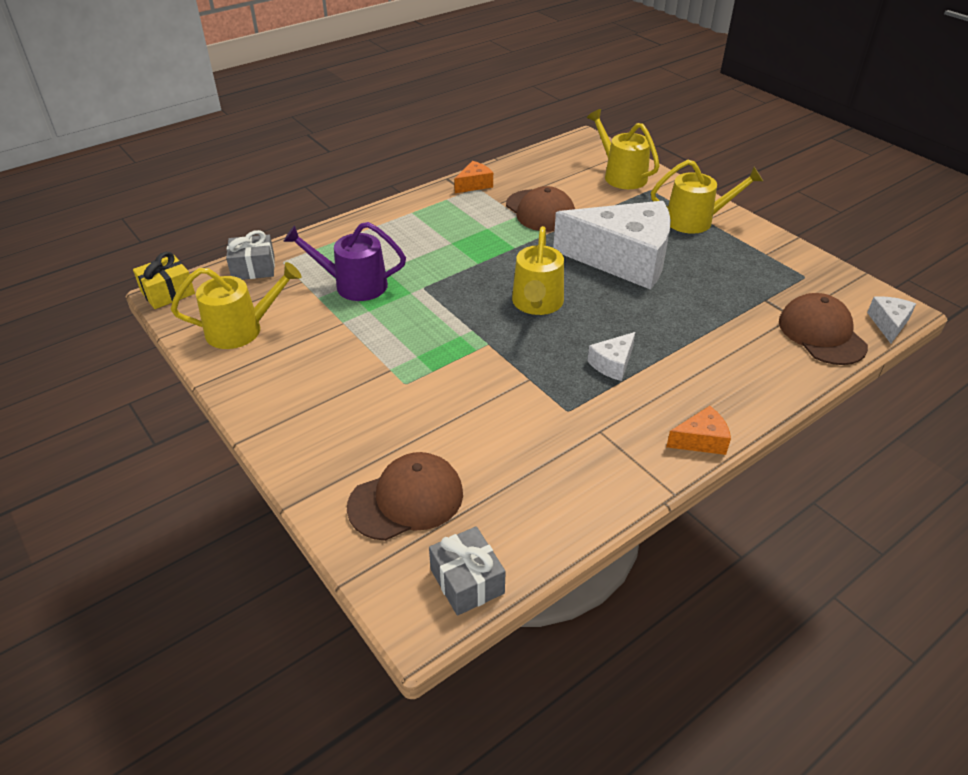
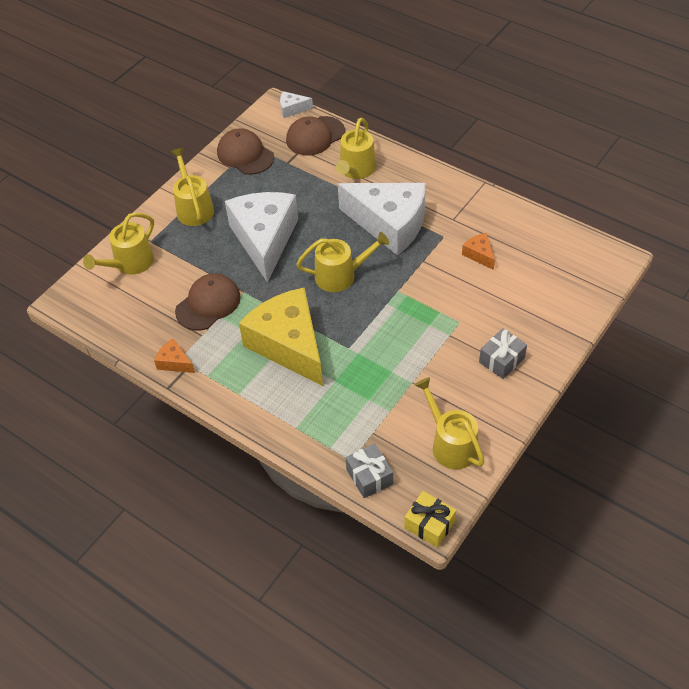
camera: 105 degrees left, 10 degrees up
(354, 285) = (363, 394): purple watering can -> none
(406, 500) = (552, 288): brown cap -> brown cap (245, 155)
(453, 250) = (289, 345): none -> yellow cheese
(467, 581) = (587, 248): grey gift -> grey gift (501, 360)
(612, 364) = (389, 224): white cheese -> white cheese, size x2.45
(701, 440) = (439, 177): orange cheese -> orange cheese (479, 255)
(737, 357) = (356, 170): none -> yellow watering can

